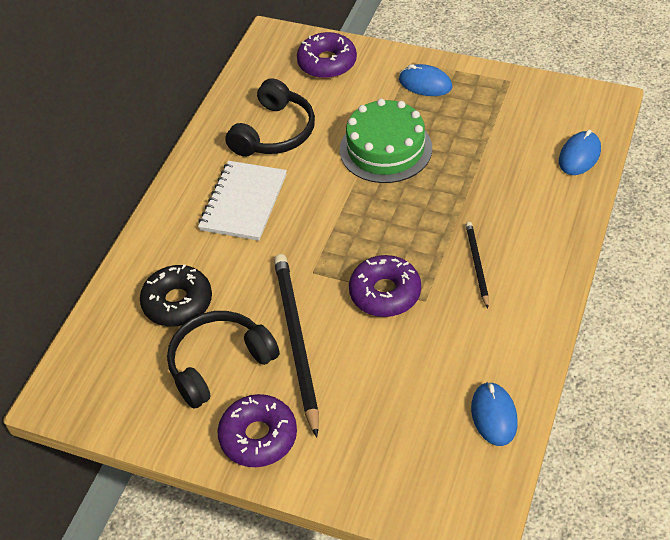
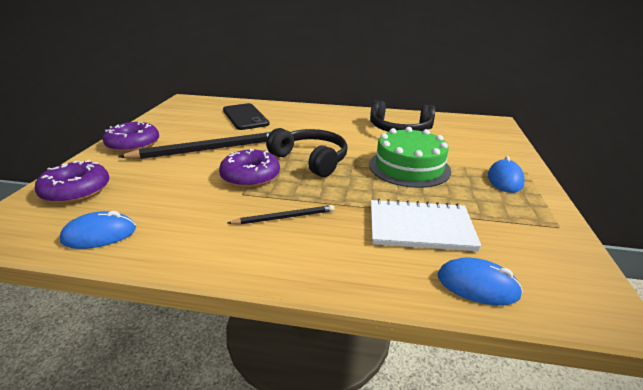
camera: 75 degrees right, 20 degrees down
(177, 302) = (245, 117): black donut -> black phone
(219, 363) = (196, 130): black headphones -> black headphones (311, 160)
(243, 202) = (330, 126): white notebook -> white notebook (420, 227)
(327, 63) = (487, 140): purple donut -> purple donut (76, 191)

